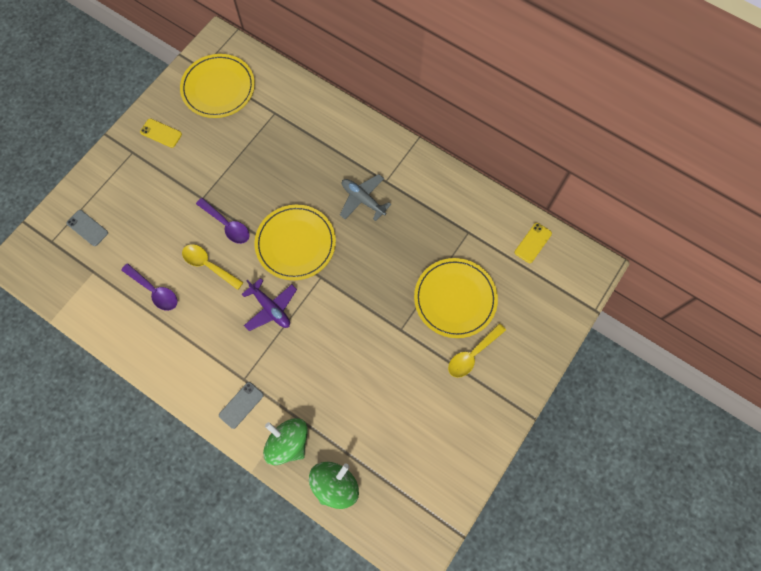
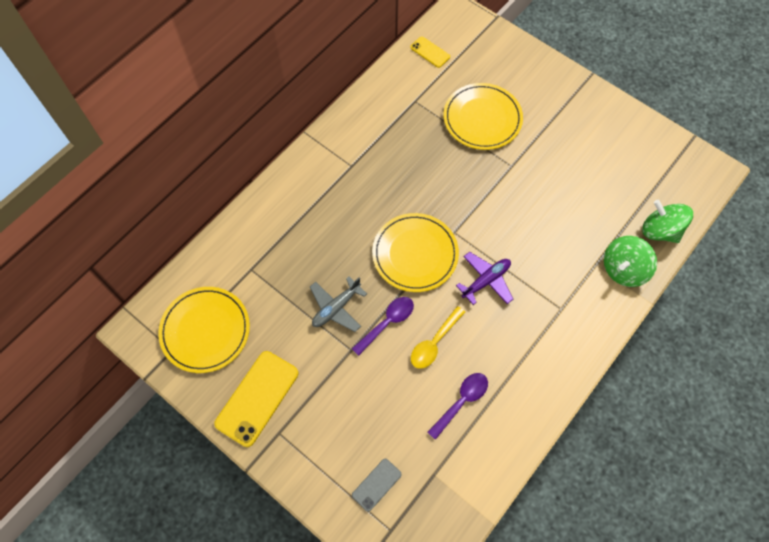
camera: 85 degrees left, 5 degrees down
(161, 133) = (257, 398): yellow phone -> yellow phone, size x1.89
(241, 405) = (588, 312): grey phone -> none
(363, 200) = (370, 188): grey plane -> grey plane (336, 308)
(472, 354) = (536, 111): yellow spoon -> none

